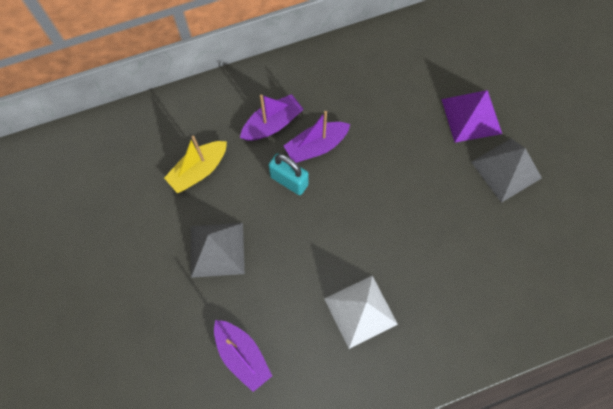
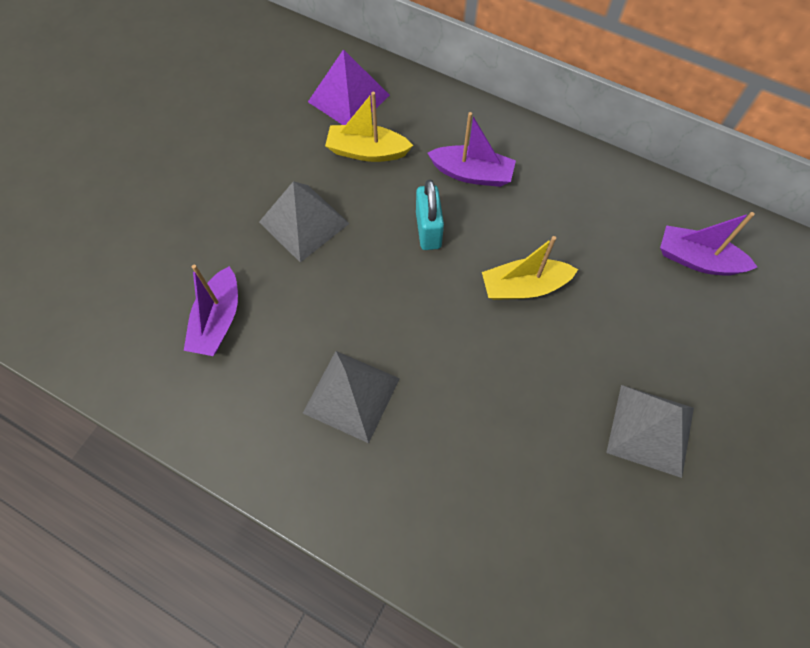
camera: 50 degrees right, 5 degrees down
(316, 146) = (487, 226): purple boat -> purple boat (697, 259)
(360, 311) = (351, 395): white pyramid -> grey pyramid
(372, 160) = (524, 286): none -> yellow boat
(471, 116) = (674, 347): purple pyramid -> purple pyramid (349, 98)

